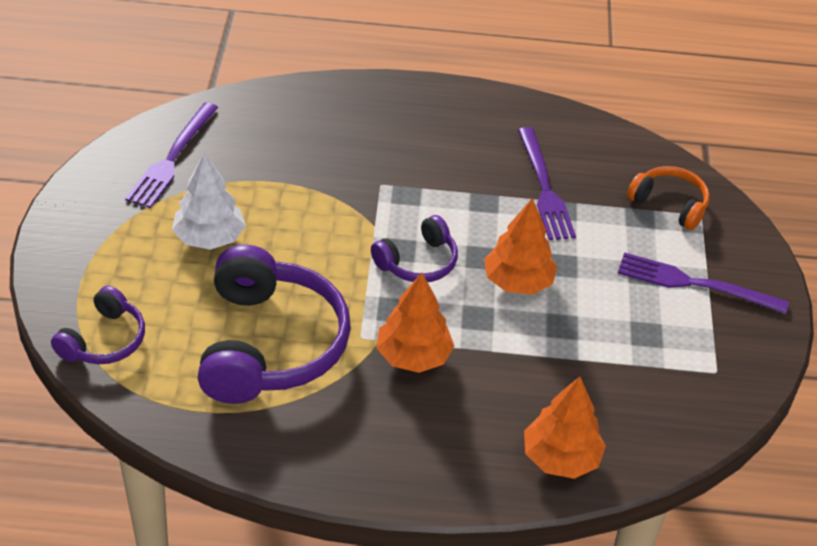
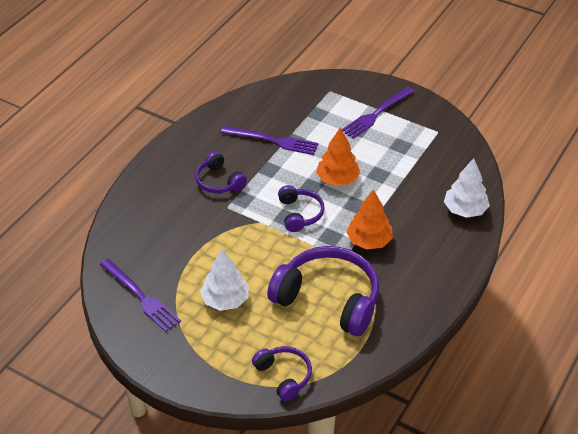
camera: 60 degrees left, 0 degrees up
(424, 160) = (219, 181): none -> purple headphones
(560, 458) = (465, 210): orange tree -> white tree
(669, 204) = (315, 99): orange headphones -> none

